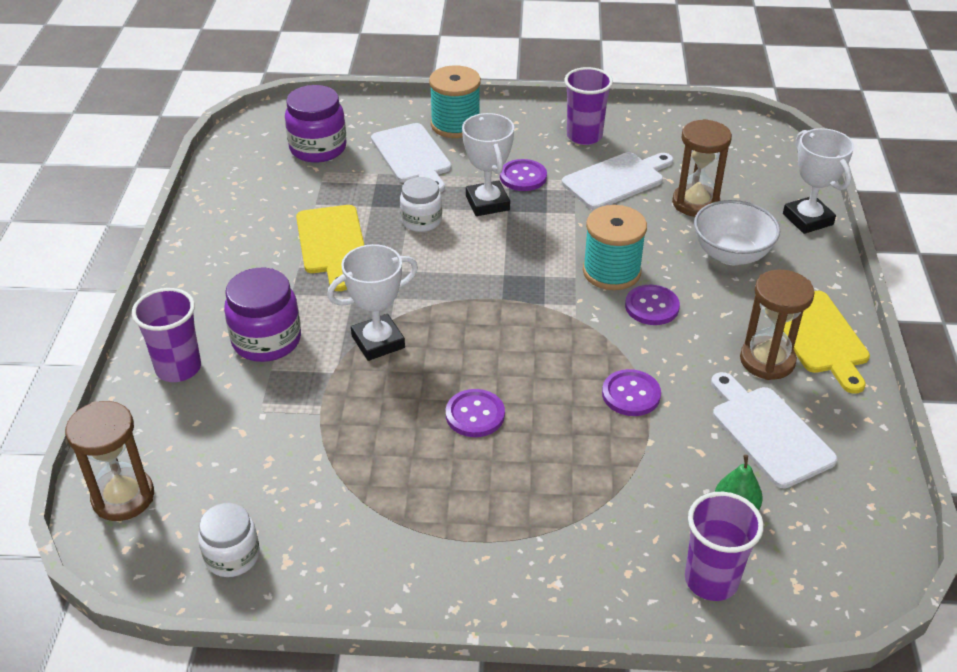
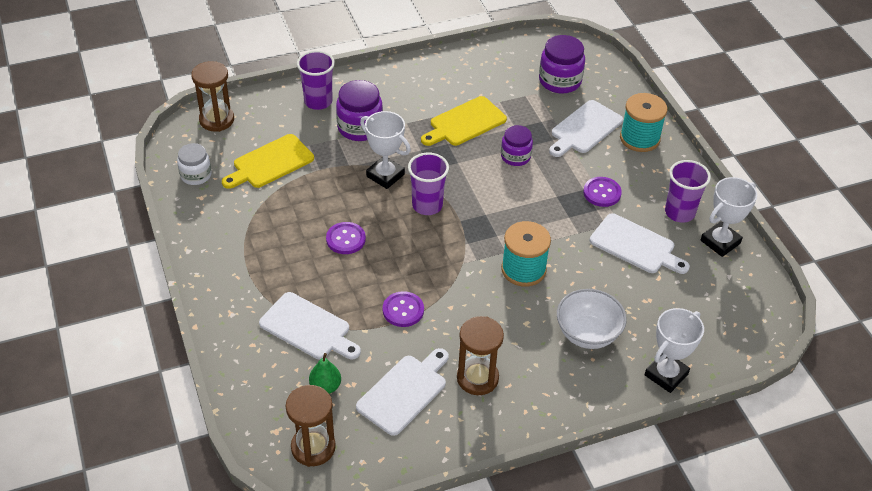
camera: 65 degrees right, 5 degrees up
(421, 221) = (515, 156): white jar -> purple jar
(487, 203) = (557, 183): white trophy -> white trophy (720, 242)
(622, 500) = (308, 328): none -> white cutting board
(652, 307) = (498, 301): purple button -> none
(695, 203) = (638, 299): brown hourglass -> brown hourglass (313, 447)
(711, 580) = (263, 386): purple cup -> purple cup (427, 205)
(819, 336) = (522, 405): yellow cutting board -> yellow cutting board (270, 163)

